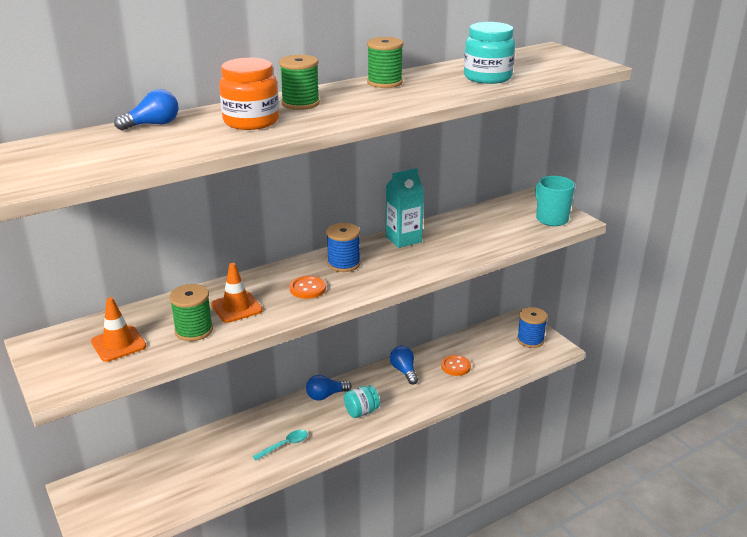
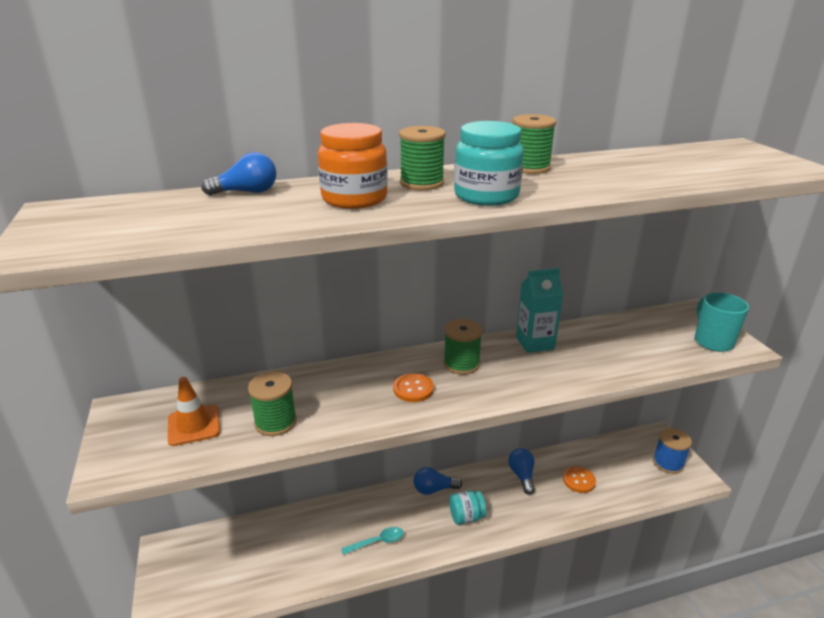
camera: 15 degrees right, 0 degrees up
(236, 307) = (330, 400): orange traffic cone -> none
(343, 264) = (461, 364): blue spool -> green spool
(487, 77) = (657, 172): turquoise jar -> turquoise jar (486, 196)

